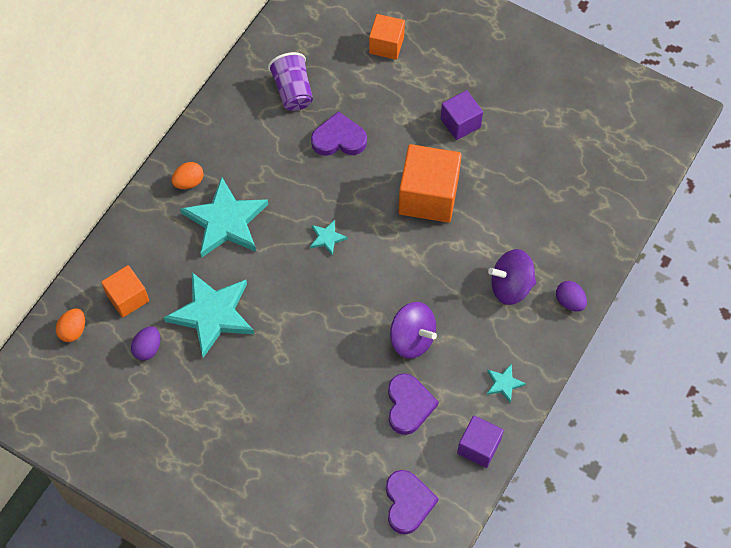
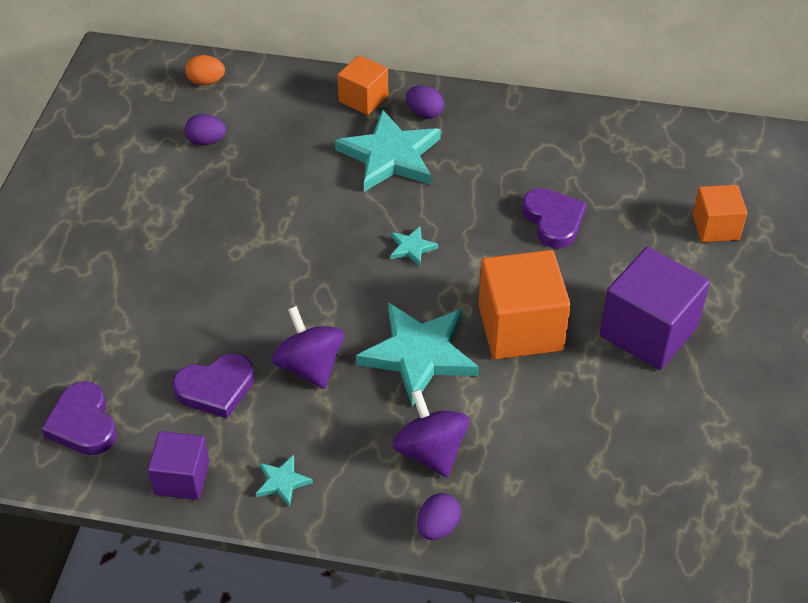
camera: 70 degrees right, 15 degrees down
(128, 298) = (260, 109): orange cube -> orange cube (363, 99)
(189, 182) = (425, 113): orange egg -> purple egg
(212, 314) = (268, 179): turquoise star -> turquoise star (419, 354)
(293, 91) = (594, 162): purple cup -> none
(408, 503) = (83, 423): purple heart -> purple heart turned 90 degrees clockwise
(412, 338) = (309, 366): purple spinning top -> purple spinning top turned 135 degrees clockwise
(460, 123) = (648, 331): purple cube -> purple cube, size x1.71

